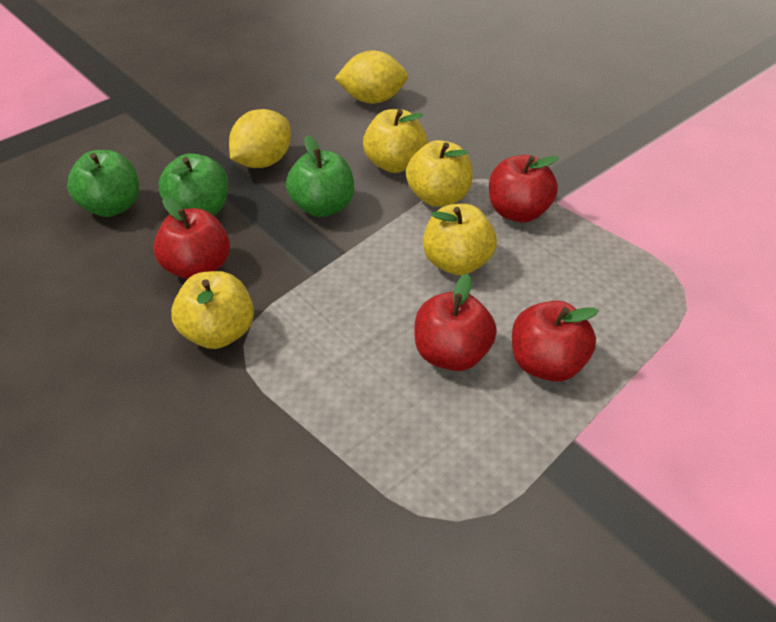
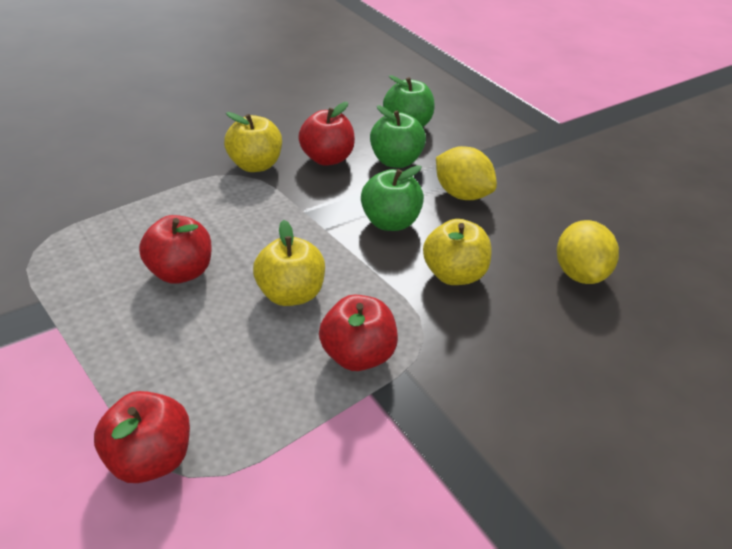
camera: 95 degrees right, 5 degrees down
(438, 197) = (393, 298): yellow apple -> none
(546, 364) = (140, 328): red apple -> red apple (150, 459)

